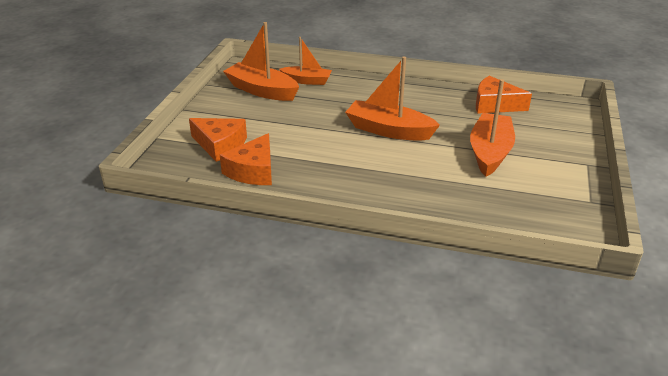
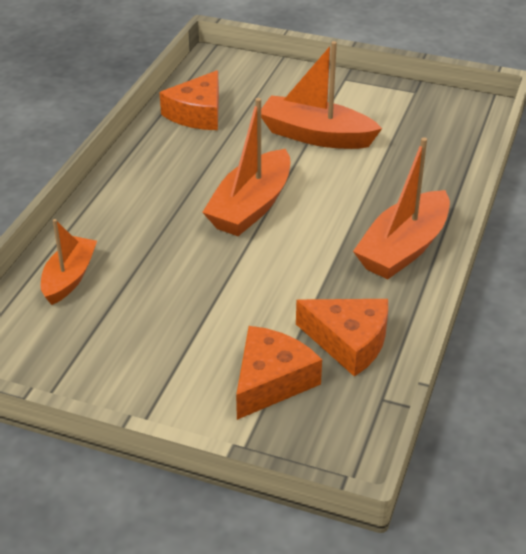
camera: 85 degrees left, 5 degrees up
(262, 91) = (90, 333): orange boat -> orange boat (403, 248)

